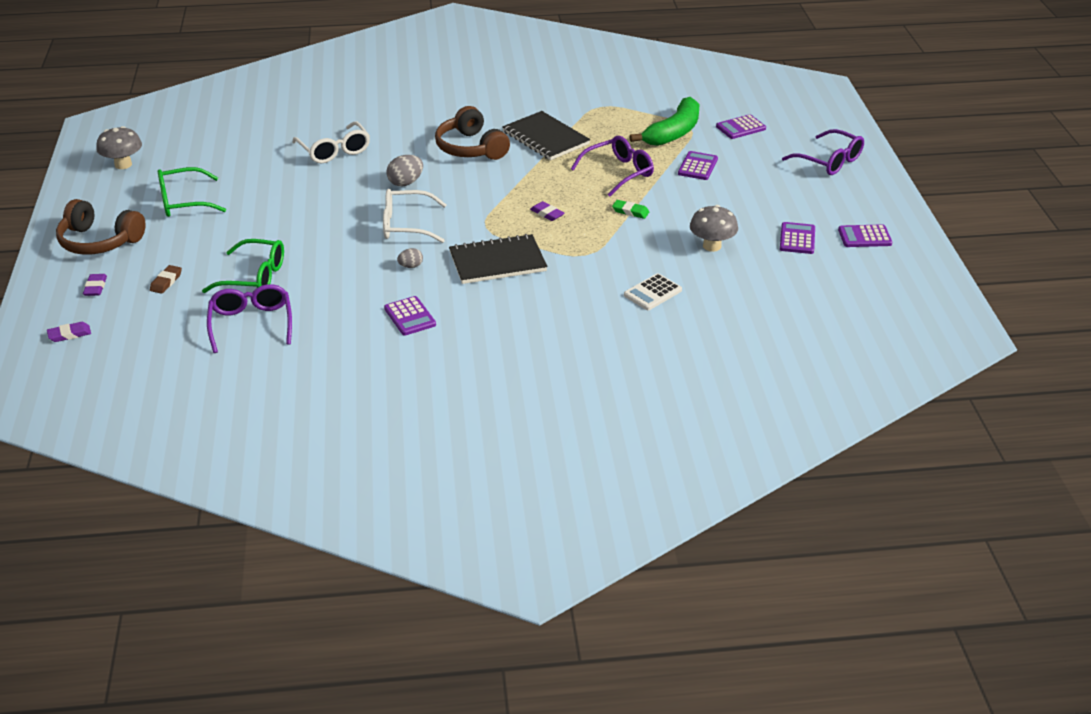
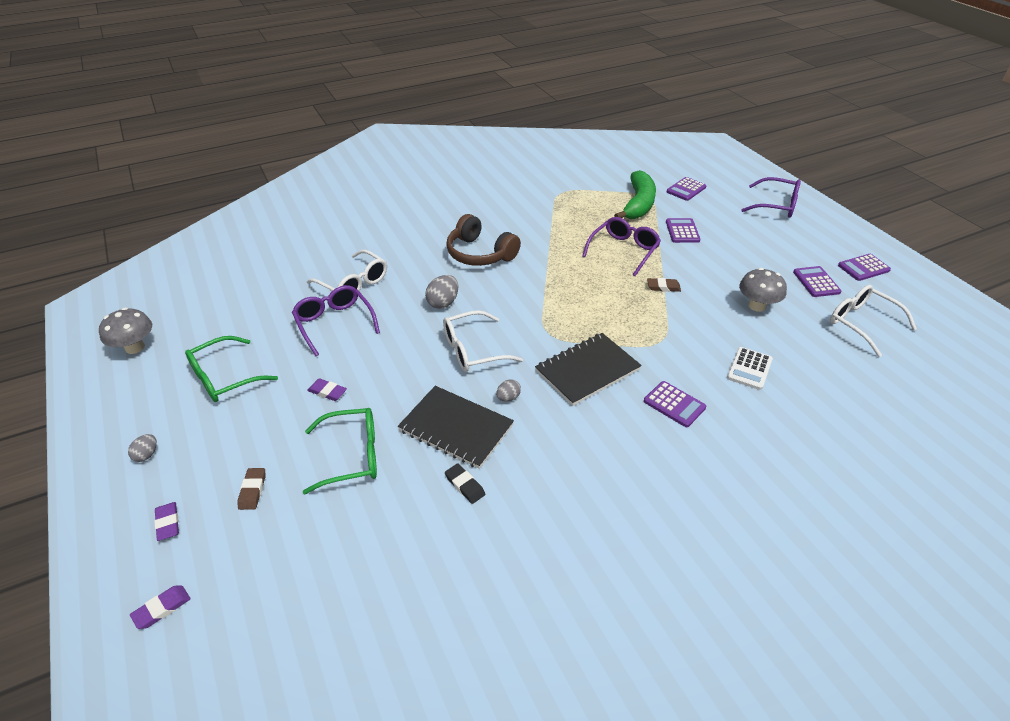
camera: 20 degrees left, 5 degrees up
(99, 241) = (147, 455): brown headphones -> grey egg
(251, 324) = (382, 523): purple glasses -> purple glasses (334, 324)
(331, 316) = (465, 485): none -> black eraser
(410, 317) = (547, 462): purple calculator -> purple calculator (674, 404)
(545, 138) = (538, 230): black notebook -> black notebook (456, 428)
(547, 213) = (594, 306): purple eraser -> purple eraser (327, 392)
(630, 211) = (663, 287): green eraser -> brown eraser
(807, 283) = (862, 324): none -> white glasses

